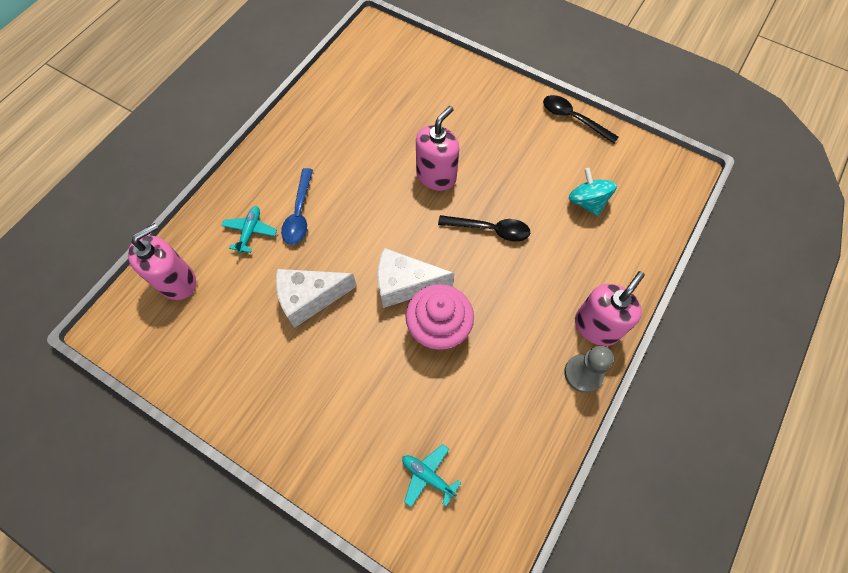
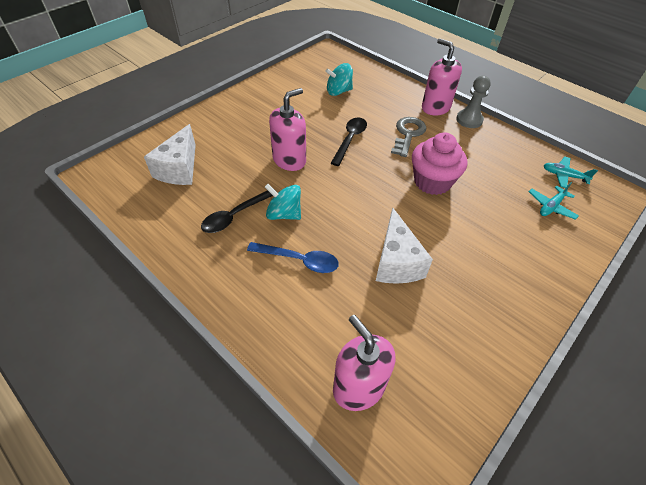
camera: 80 degrees left, 15 degrees down
(250, 231) = (309, 306): turquoise plane -> turquoise plane (564, 176)
(355, 188) = (284, 214): none -> turquoise spinning top
(405, 284) = (391, 195): white cheese -> white cheese (179, 169)
(436, 176) = (289, 160): pink soap dispenser -> pink soap dispenser turned 90 degrees clockwise
(522, 294) = (408, 134): none -> grey key
(573, 119) = (264, 83): black spoon -> black spoon (235, 216)

